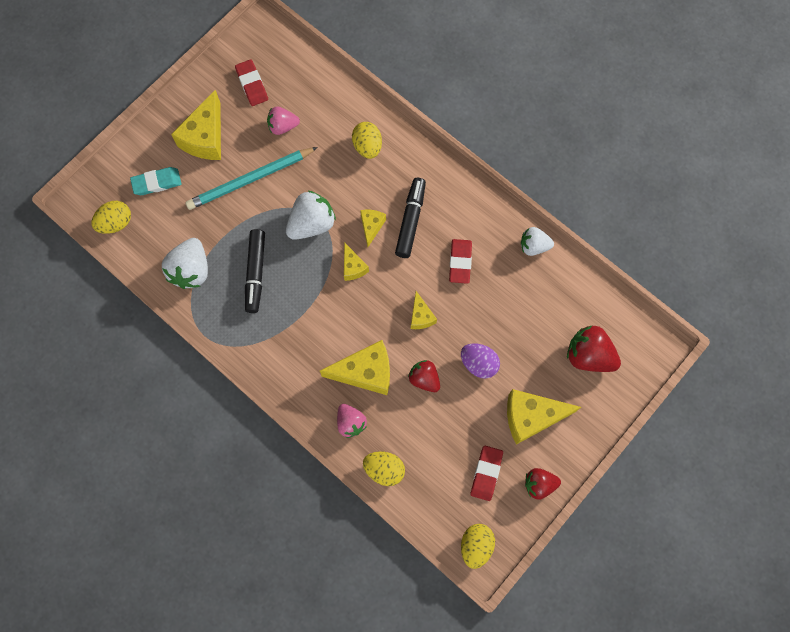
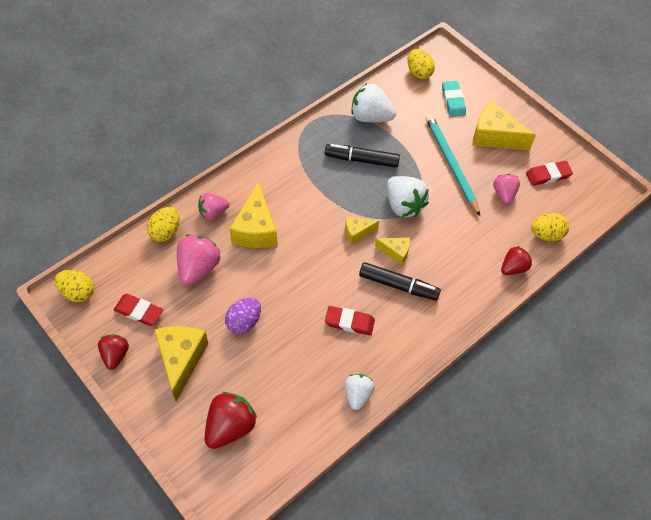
camera: 95 degrees right, 15 degrees down
(367, 146) = (480, 259): yellow egg -> yellow egg (546, 234)
(421, 316) = (300, 280): yellow cheese -> none
(424, 379) = (239, 274): red strawberry -> red strawberry (513, 268)
(424, 423) = (198, 268): none -> pink strawberry

